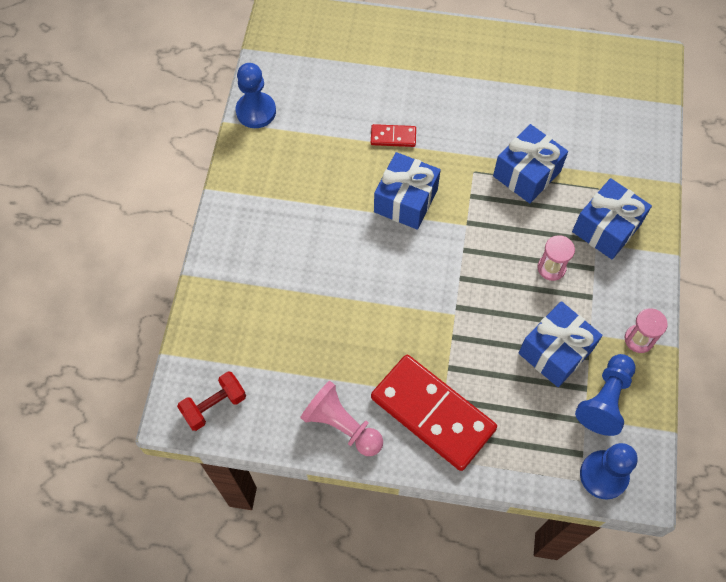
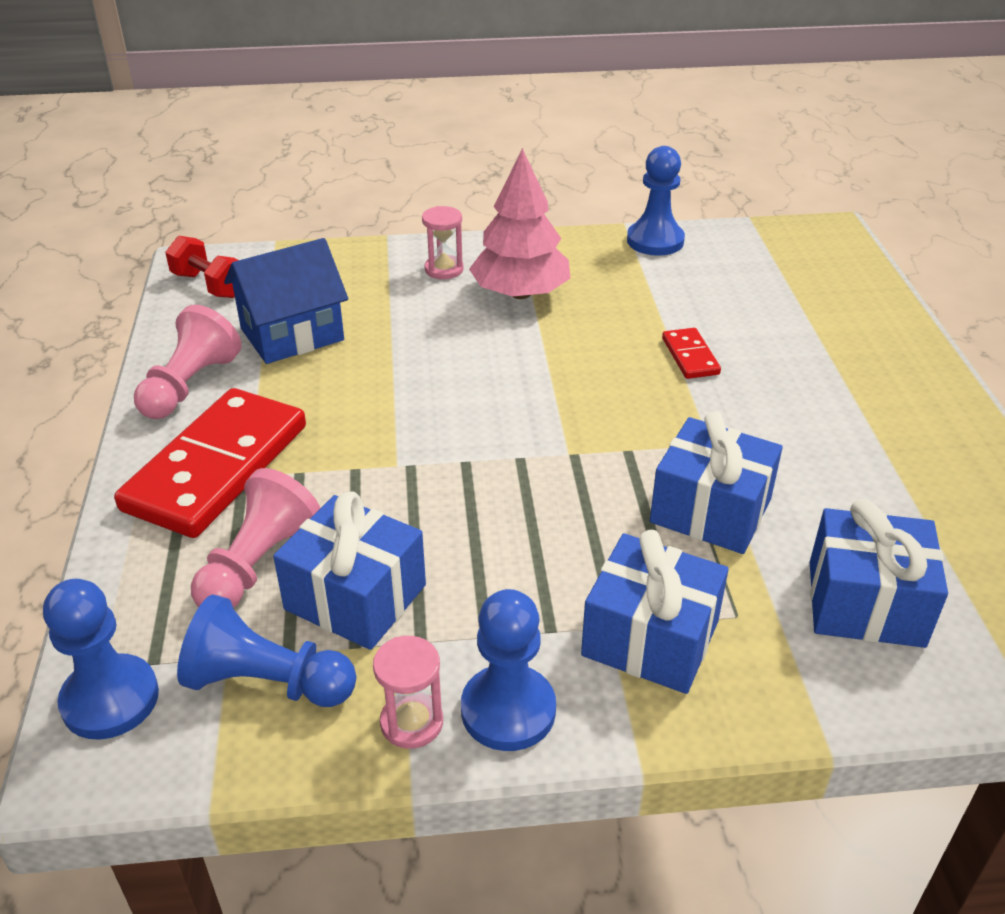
camera: 75 degrees right, 25 degrees down
(294, 207) = (520, 293): none -> pink tree
(299, 355) = (292, 334): none -> blue house
(405, 200) = (582, 385): blue gift -> blue gift (865, 603)
(521, 397) = (258, 564): none -> pink pawn
(551, 268) = (527, 569): pink hourglass -> pink hourglass (444, 269)
(638, 298) = (508, 710): none -> blue pawn

